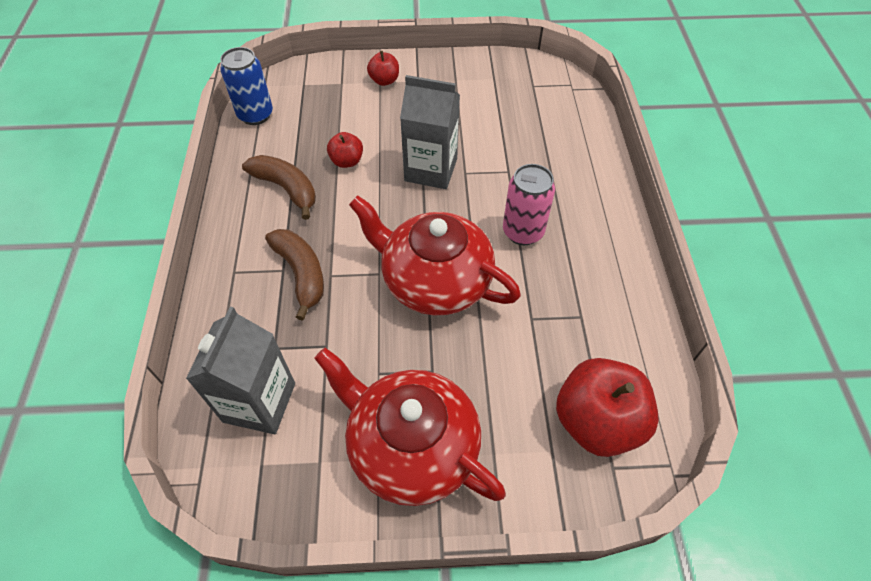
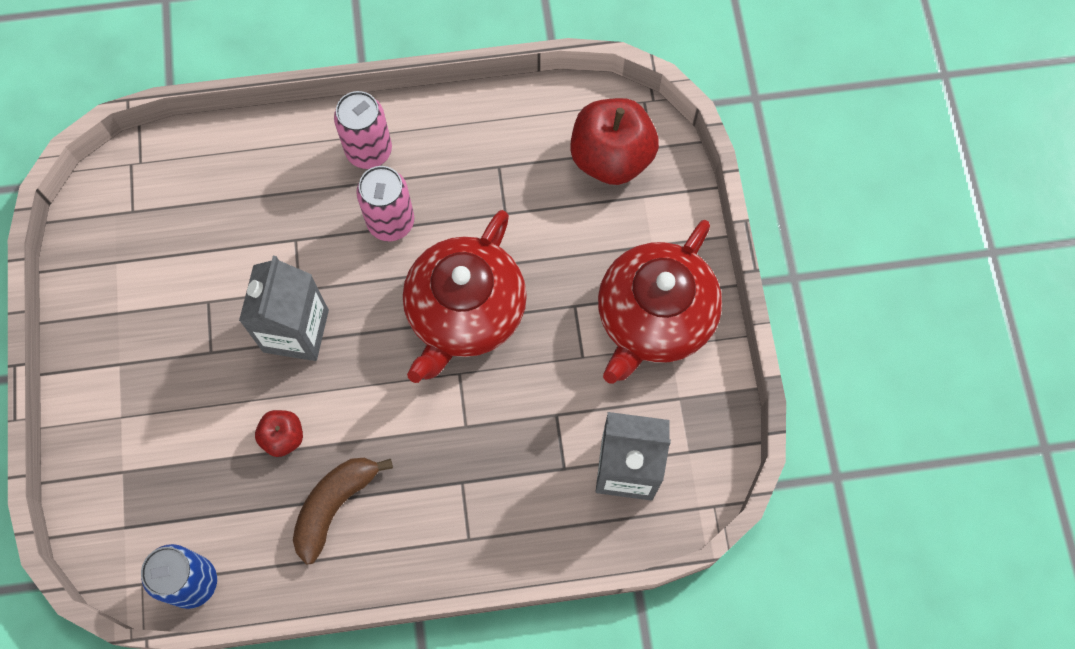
camera: 95 degrees left, 15 degrees up
(301, 274) = (466, 459): brown banana -> none
(384, 80) = (118, 410): red apple -> none
(591, 219) = (369, 151): none -> pink can

